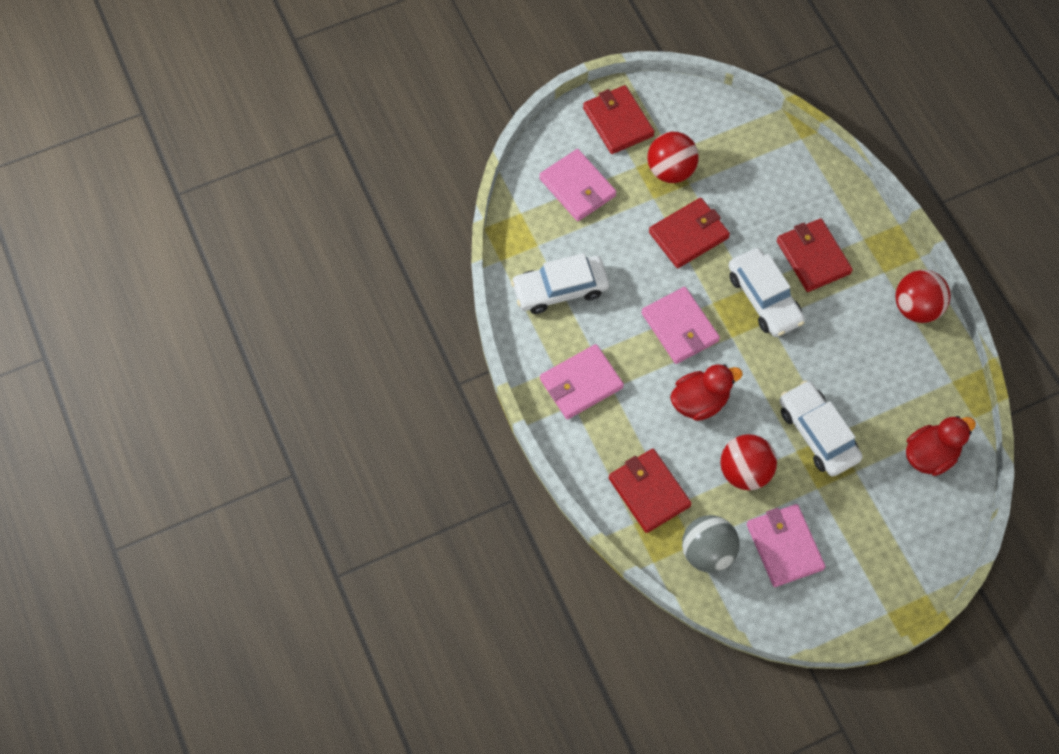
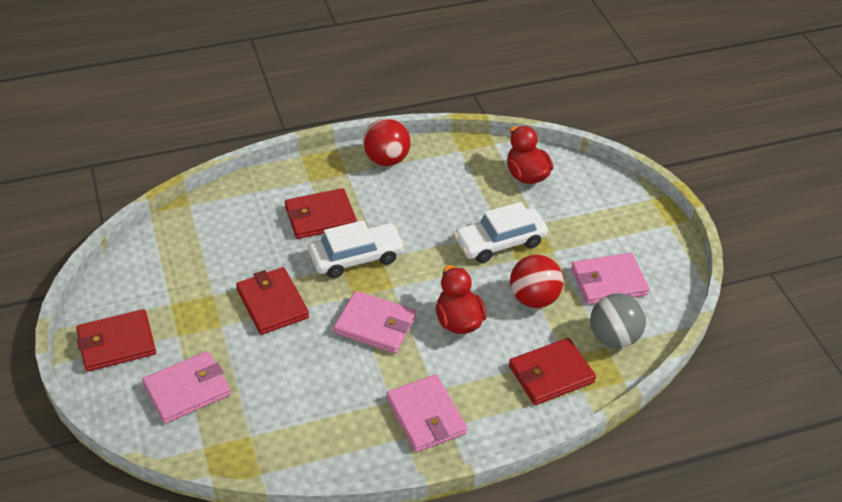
camera: 85 degrees left, 20 degrees down
(560, 289) = (310, 421): white car -> none
(670, 170) = (192, 307): red ball -> none
(680, 327) = (375, 325): pink wallet -> pink wallet turned 45 degrees clockwise

